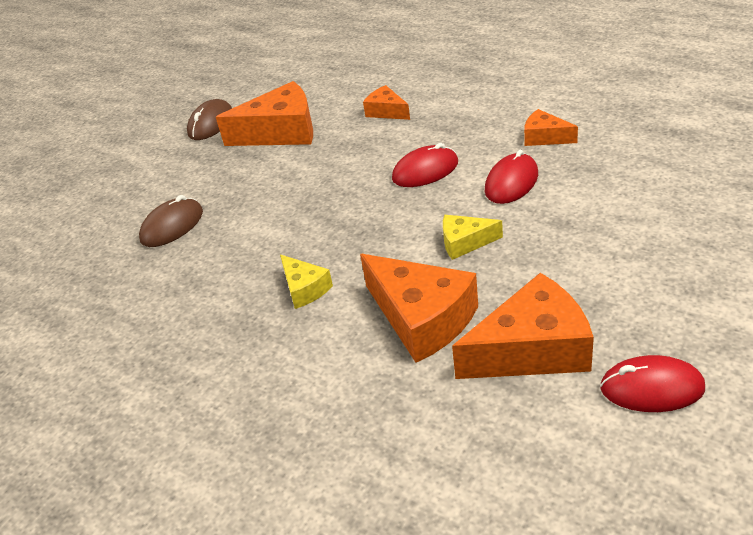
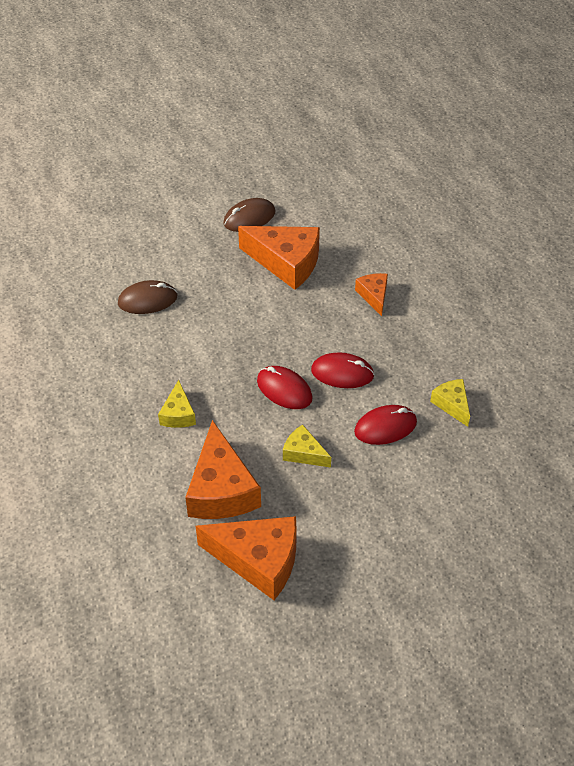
camera: 30 degrees right, 10 degrees up
(544, 137) = (452, 404): orange cheese -> yellow cheese
(651, 388) = (293, 637): red mouse -> red mouse (284, 390)

